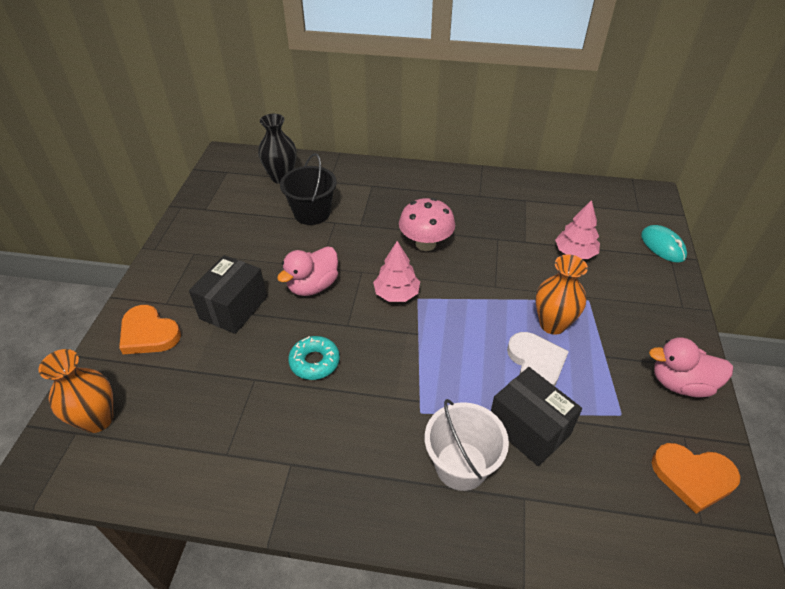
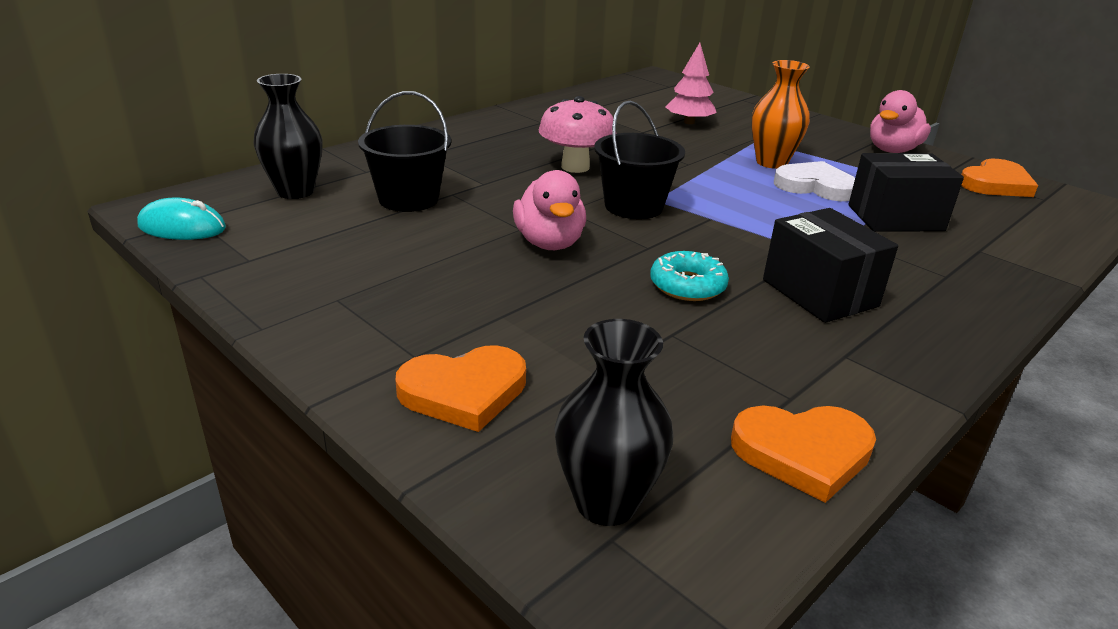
camera: 55 degrees left, 15 degrees down
(97, 419) = (606, 502): orange vase -> black vase
(177, 477) = (803, 453): none -> orange heart
(233, 308) = (511, 305): black box -> black box (820, 293)
(396, 294) = (633, 206): pink tree -> black bucket
(461, 465) = (920, 262): white bucket -> none
(662, 246) = (726, 96): turquoise mouse -> turquoise mouse (182, 227)

